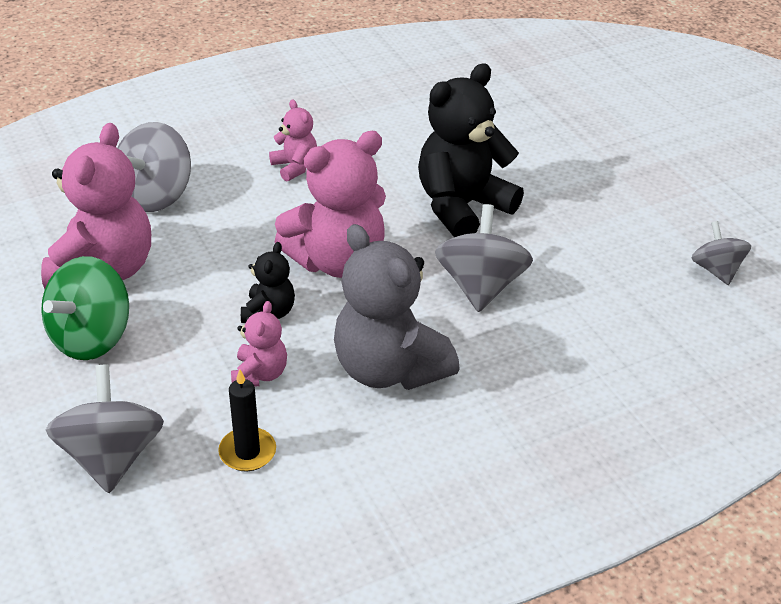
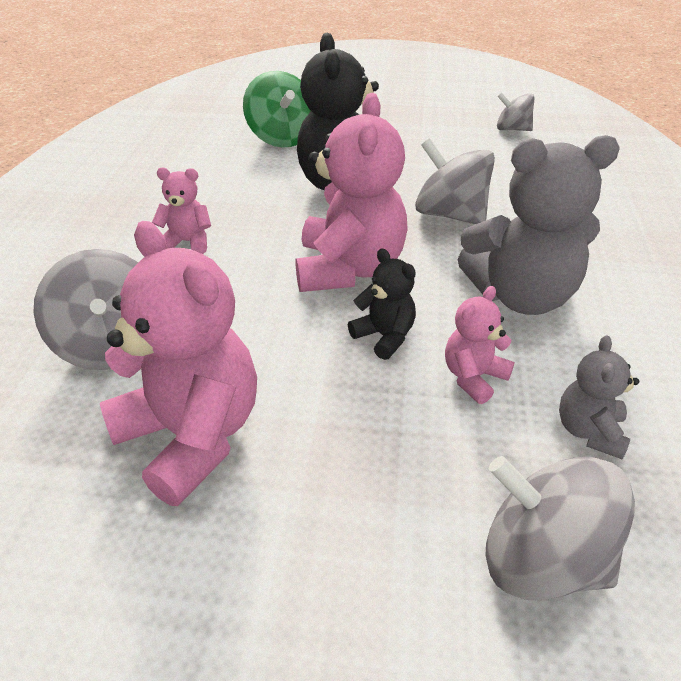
camera: 55 degrees left, 0 degrees up
(91, 338) = (305, 496): green spinning top -> green spinning top (282, 138)
(247, 452) = (589, 431): black candle -> grey teddy bear
(260, 374) = (473, 377): pink teddy bear -> pink teddy bear turned 90 degrees counterclockwise

